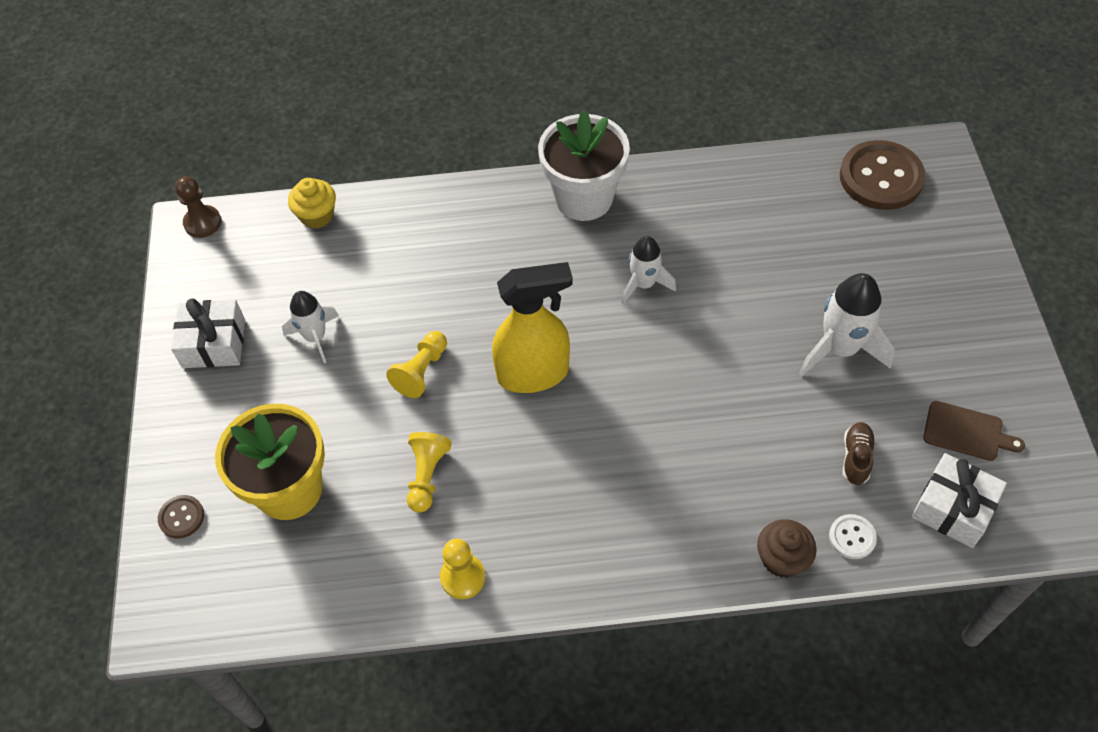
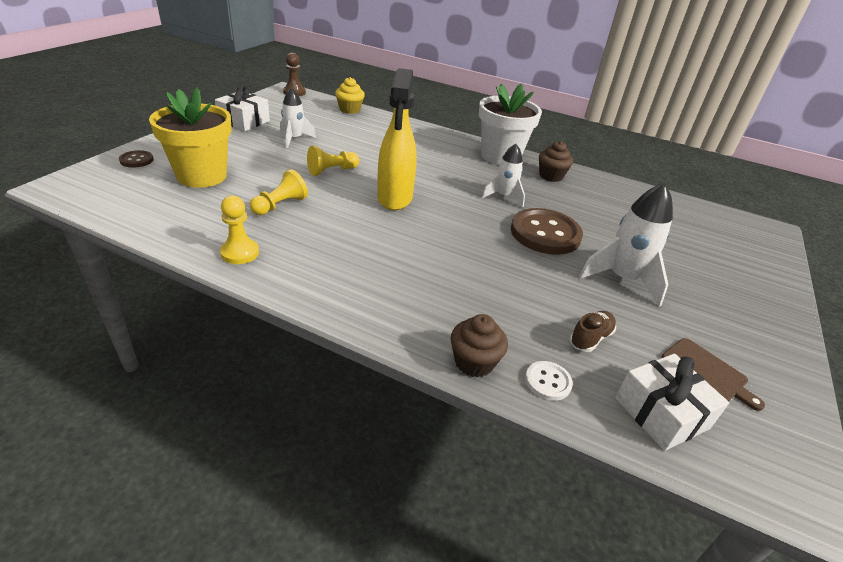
camera: 25 degrees right, 20 degrees down
(534, 373) = (394, 198): yellow spray bottle -> yellow spray bottle turned 75 degrees clockwise
(666, 202) = (551, 176): none -> brown cupcake
(881, 177) = (715, 223): brown button -> brown button (545, 233)

